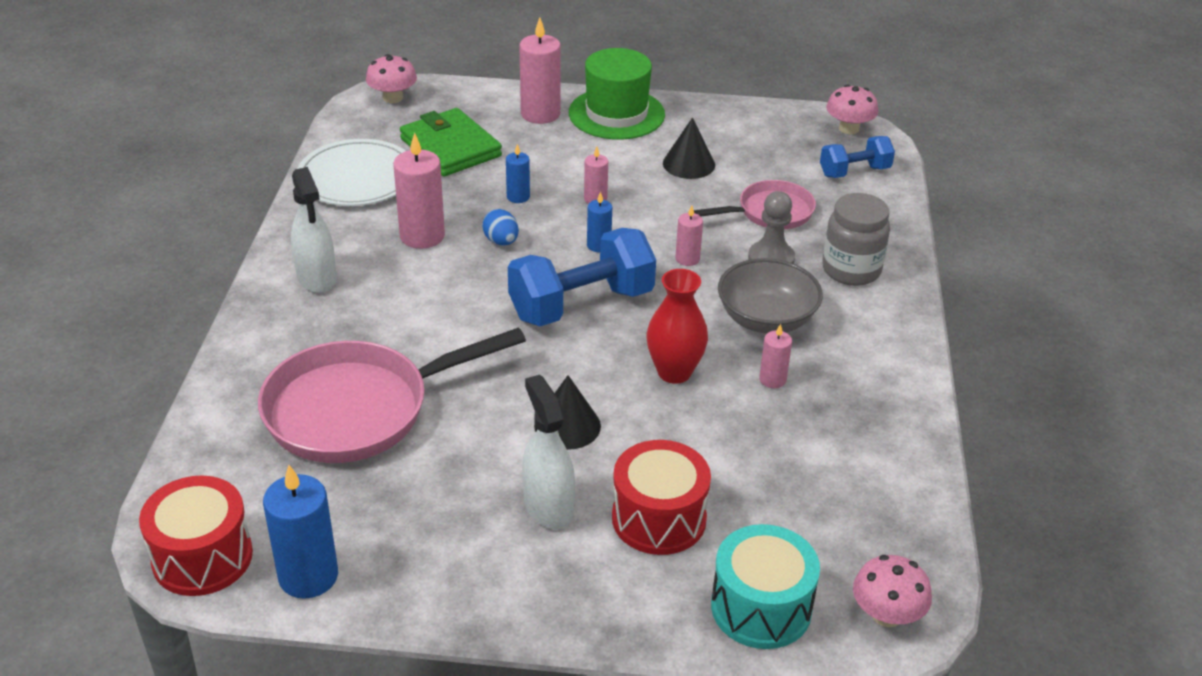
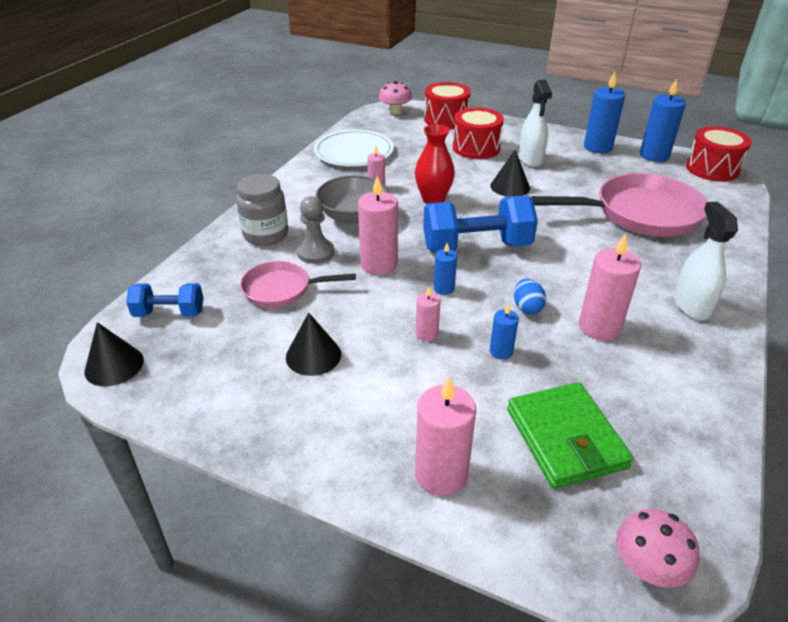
camera: 160 degrees left, 0 degrees up
(357, 178) = (675, 414): white plate -> white plate (354, 152)
(421, 578) = (597, 147): none -> blue candle
(616, 114) = (346, 450): green hat -> none
(687, 259) = (379, 264): pink candle -> pink candle, size x1.86
(761, 608) = (446, 119): turquoise drum -> red drum
(849, 128) = (114, 365): pink mushroom -> black cone

